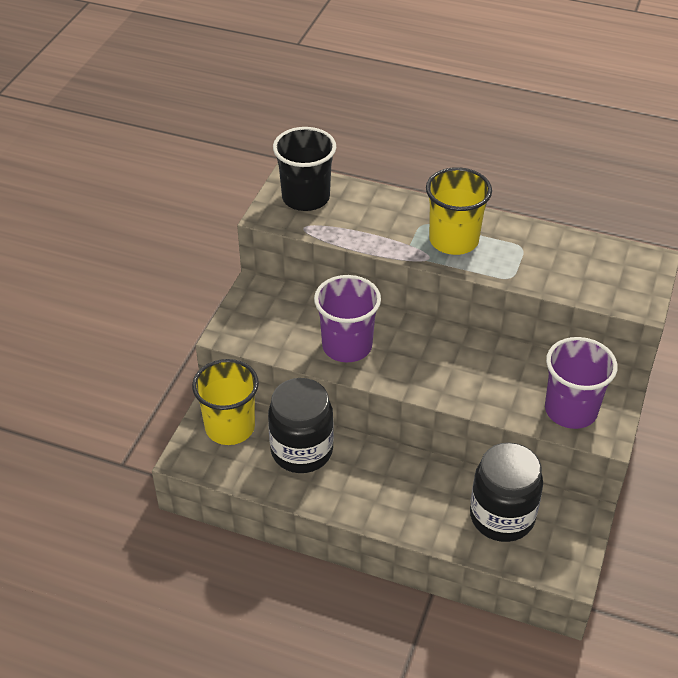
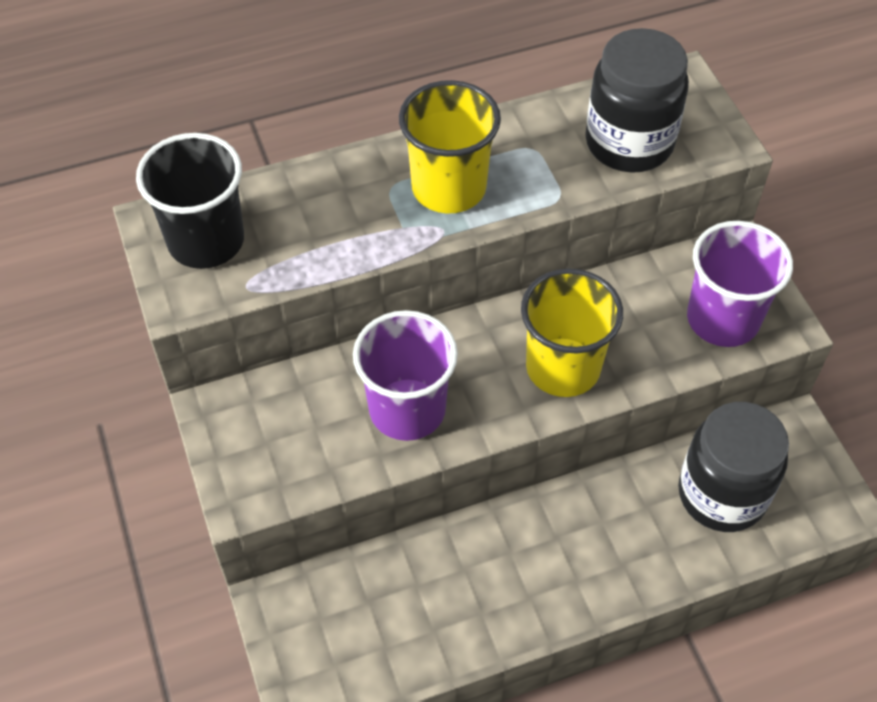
camera: 40 degrees left, 10 degrees up
(230, 427) = (319, 614): yellow cup -> yellow cup (563, 367)
(302, 451) = (435, 579): black jar -> black jar (629, 143)

